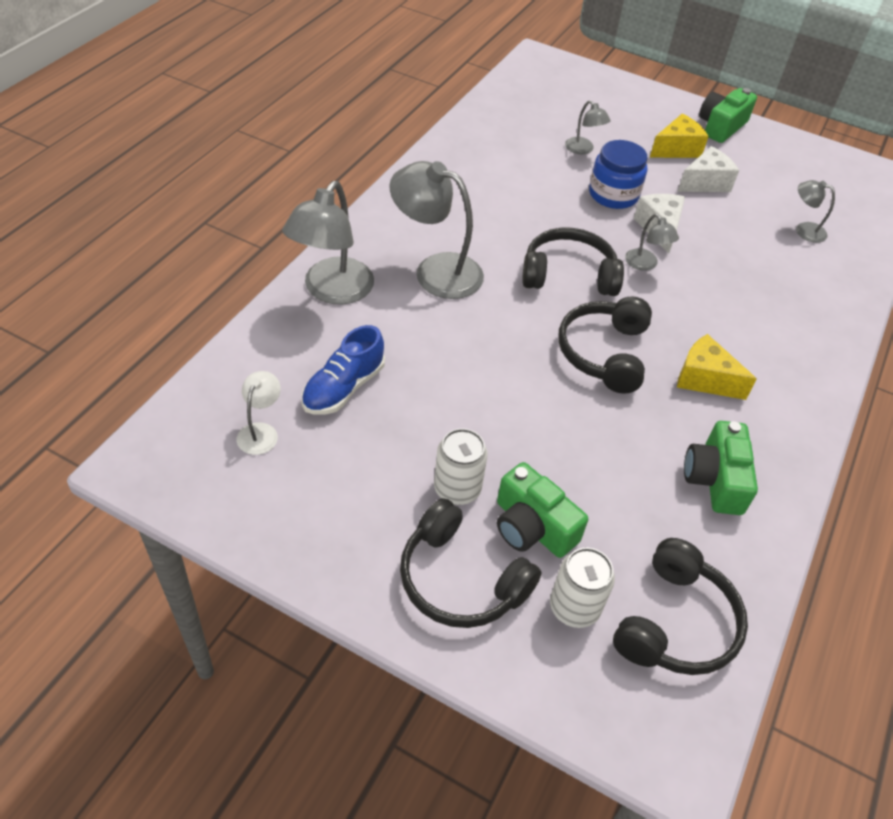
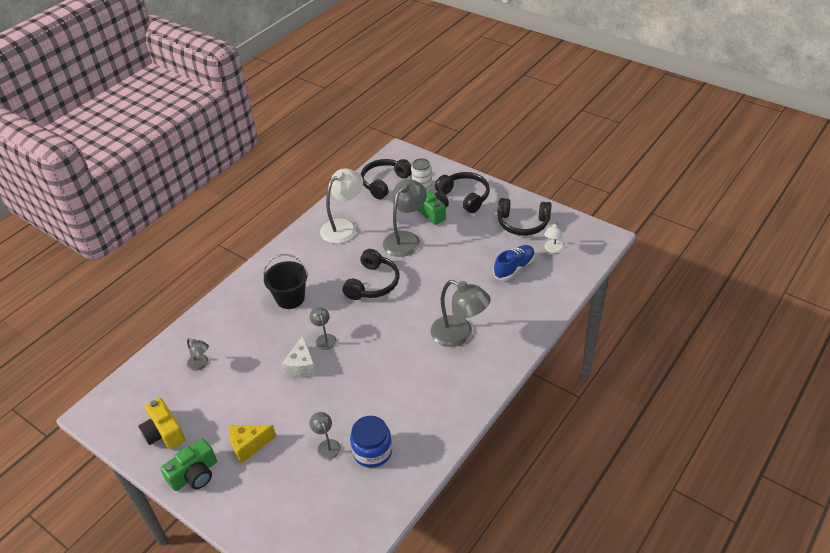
camera: 165 degrees left, 5 degrees down
(332, 291) = (523, 322): grey lamp -> grey lamp (405, 239)
(457, 489) = (462, 225): white can -> none
(568, 275) = (376, 331): black headphones -> black headphones (522, 223)
(613, 194) = (321, 397): blue jar -> blue jar (372, 451)
(704, 379) = (324, 269): yellow cheese -> none
(705, 183) = (246, 408): white cheese -> none
(715, 479) = (344, 226): green camera -> white lamp
(735, 325) = (290, 298): none -> black bucket
(788, 160) = (164, 432): none -> yellow camera

